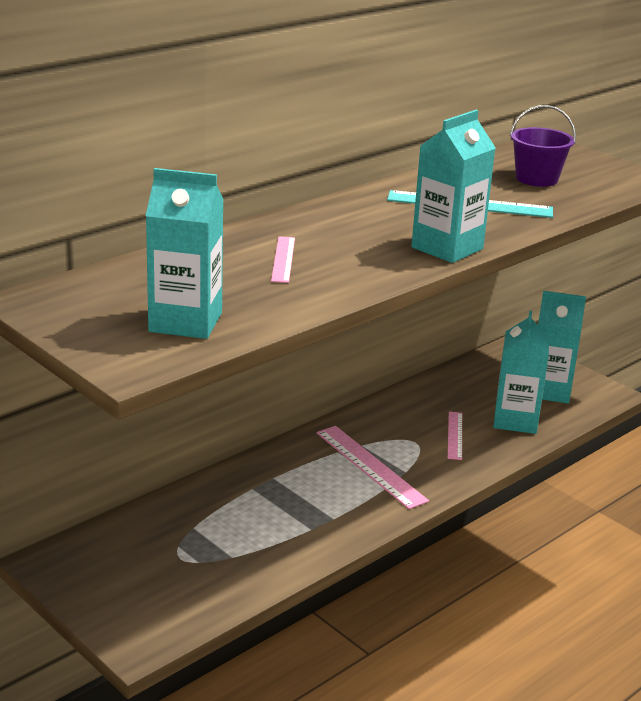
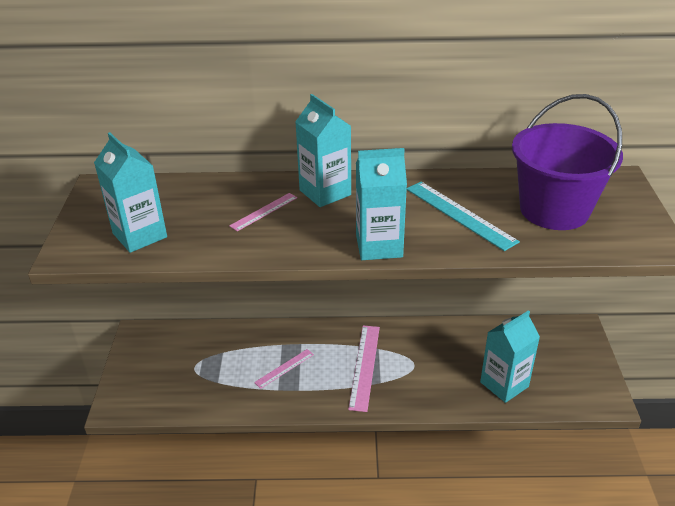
camera: 45 degrees right, 10 degrees up
(455, 435) = (446, 373): pink ruler -> pink ruler (284, 368)
(536, 179) = (554, 210): purple bucket -> purple bucket, size x1.85
(549, 390) = (561, 374): turquoise carton -> turquoise carton (325, 192)

